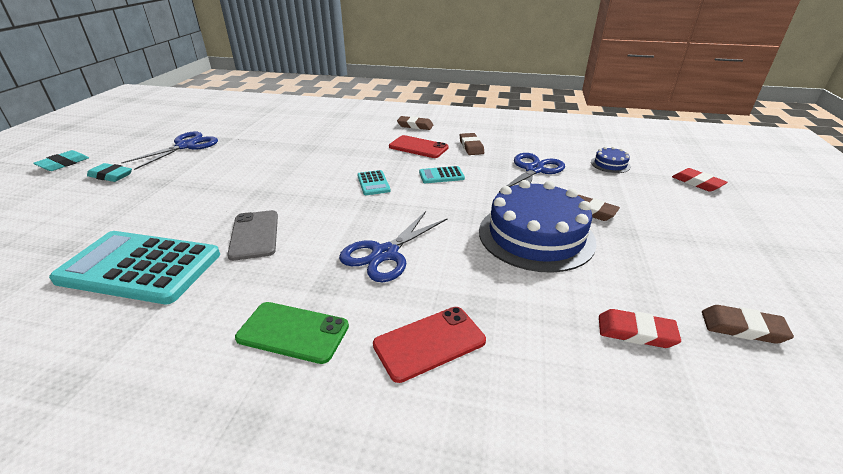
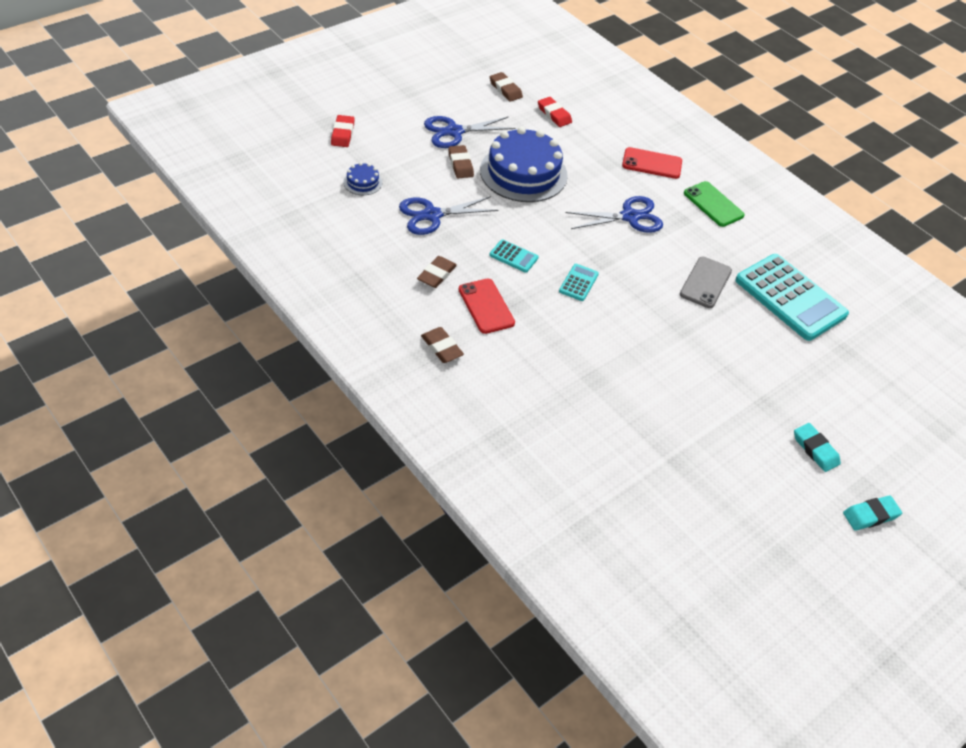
camera: 145 degrees left, 15 degrees up
(186, 146) = (727, 473): blue scissors -> blue scissors (454, 132)

